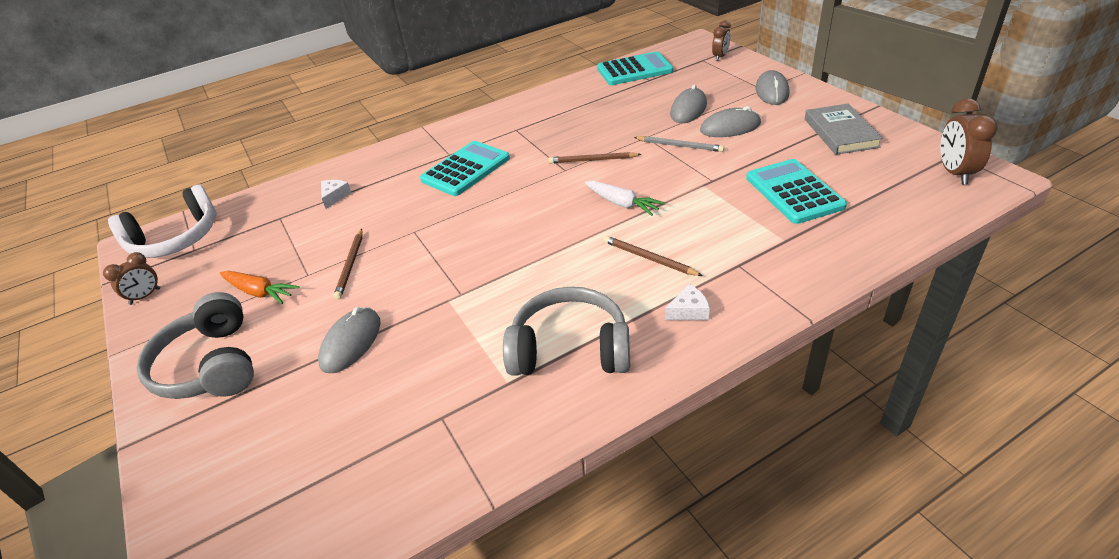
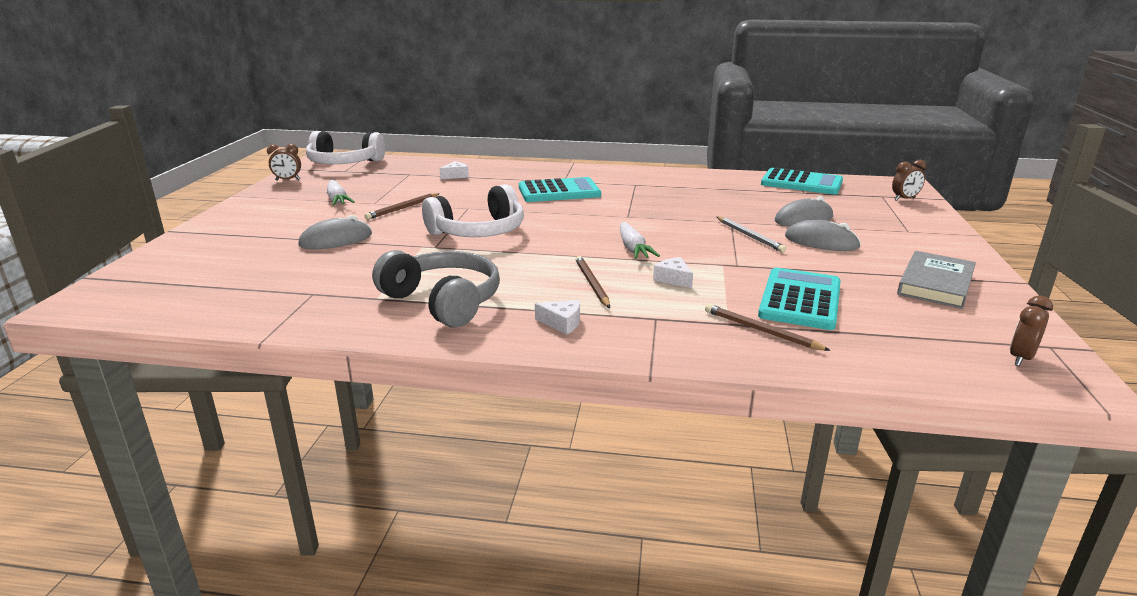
camera: 35 degrees right, 15 degrees down
(210, 365) = (260, 218): grey headphones -> none
(259, 292) = (337, 200): orange carrot -> white carrot
(471, 254) = (478, 231): none -> white headphones
(592, 160) = (659, 219): brown pencil -> brown pencil (761, 331)
(694, 219) = (673, 279): none -> white cheese
(772, 91) = (914, 235): grey mouse -> none
(954, 173) = (1021, 358): brown clock -> brown clock, size x0.64

